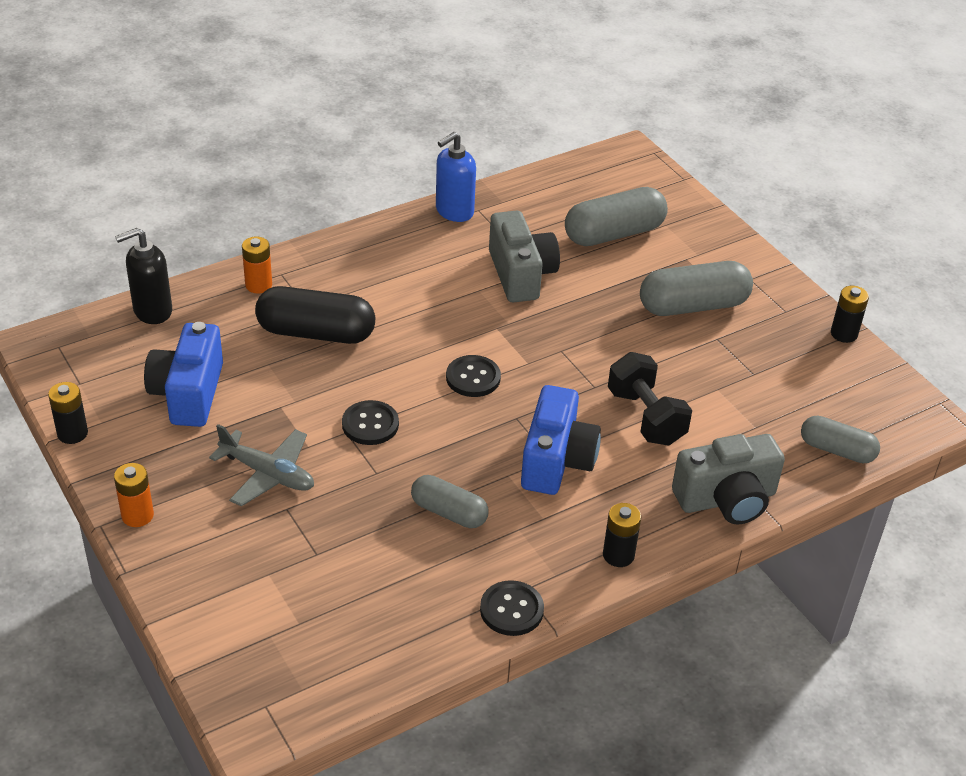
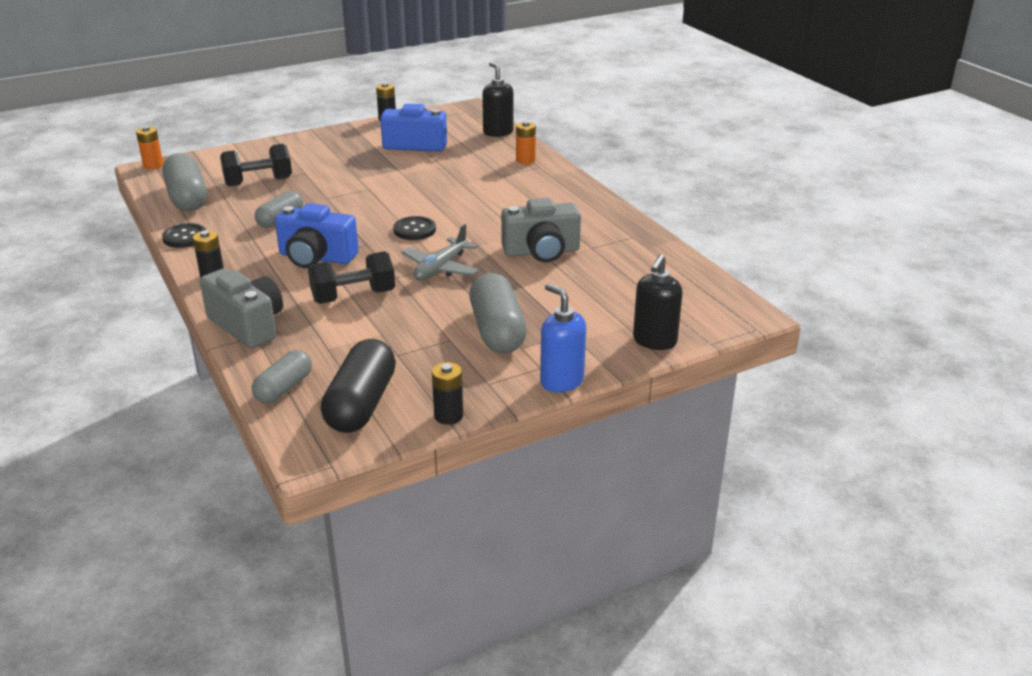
camera: 95 degrees right, 10 degrees down
(137, 515) = (314, 137): orange battery -> orange battery (153, 165)
(267, 474) = (336, 167): grey plane -> grey plane (441, 268)
(316, 333) = (471, 178): black capsule -> black capsule (361, 404)
(319, 559) = (258, 182): none -> black dumbbell
(370, 424) = (373, 195): black button -> none
(454, 211) = (627, 226): blue soap dispenser -> blue soap dispenser (561, 381)
(614, 234) = (606, 297): grey capsule -> grey capsule (187, 198)
(688, 209) = (654, 341): none -> black soap dispenser
(726, 499) = (248, 325): grey camera -> grey camera turned 150 degrees clockwise

